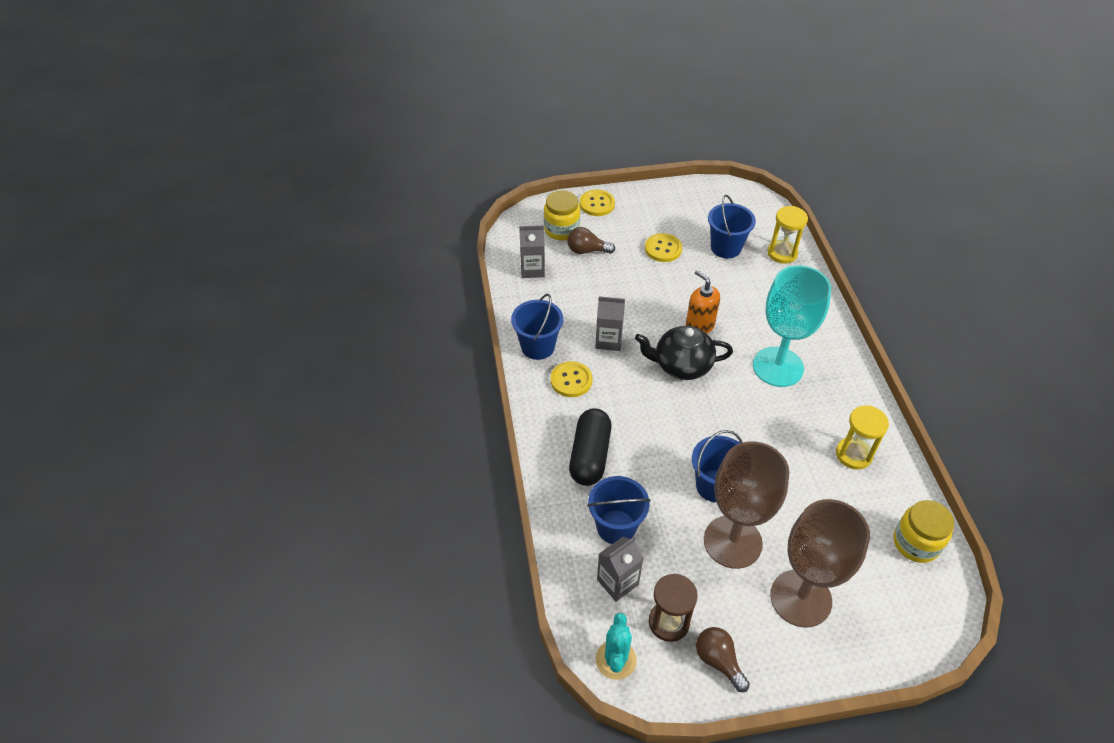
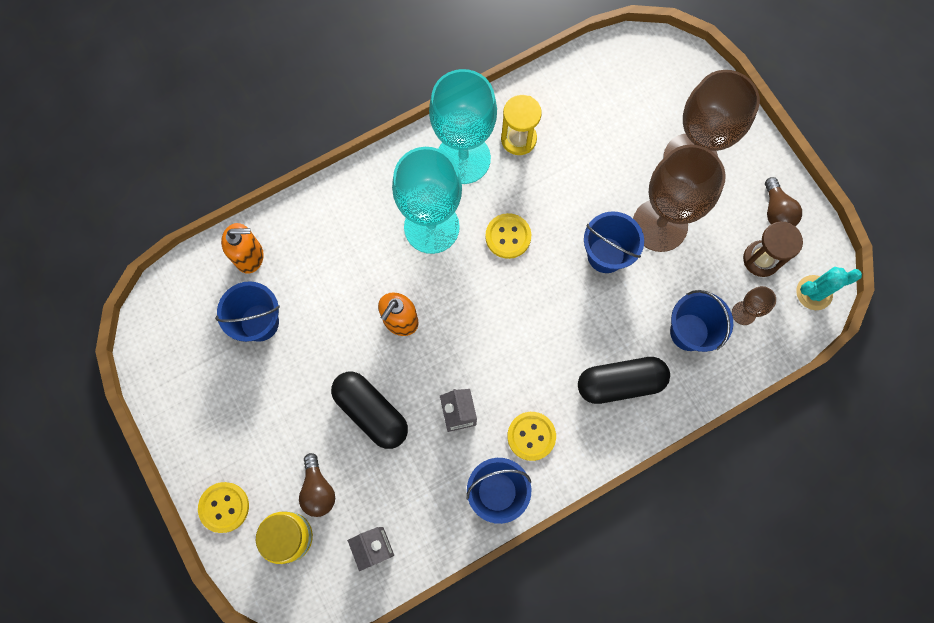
camera: 110 degrees left, 25 degrees up
(617, 582) = (743, 313): grey carton -> brown goblet
(632, 291) = (371, 412): none -> black capsule
(663, 249) = (285, 396): yellow button -> yellow button (508, 236)
(681, 365) = (466, 325): black teapot -> none
(718, 661) = (776, 211): brown light bulb -> brown light bulb turned 45 degrees counterclockwise
(782, 253) = (249, 256): yellow hourglass -> orange soap dispenser
(841, 407) = (463, 158): none -> turquoise goblet
(916, 543) = (595, 76): yellow jar -> none

